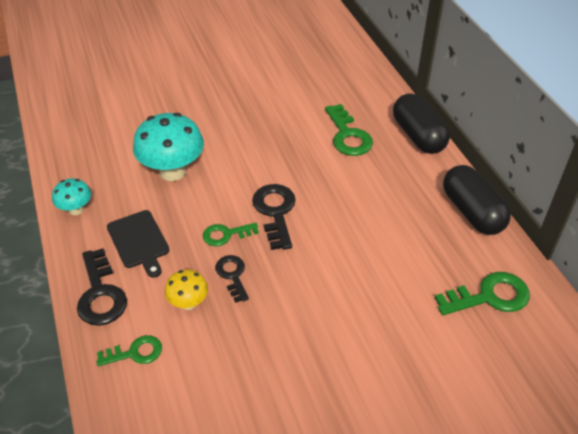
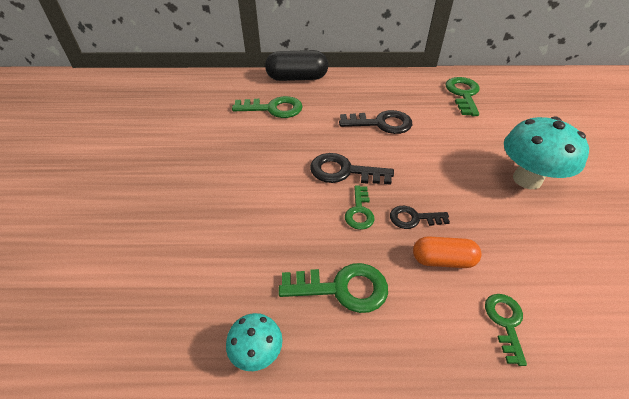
camera: 70 degrees left, 0 degrees up
(100, 294) = (414, 345): black key -> black key (381, 123)
(139, 241) = (342, 288): black cutting board -> green key
(173, 171) = (246, 235): turquoise mushroom -> turquoise mushroom (527, 179)
(188, 303) = (443, 260): yellow mushroom -> orange capsule
(472, 212) = (385, 79): black capsule -> none

